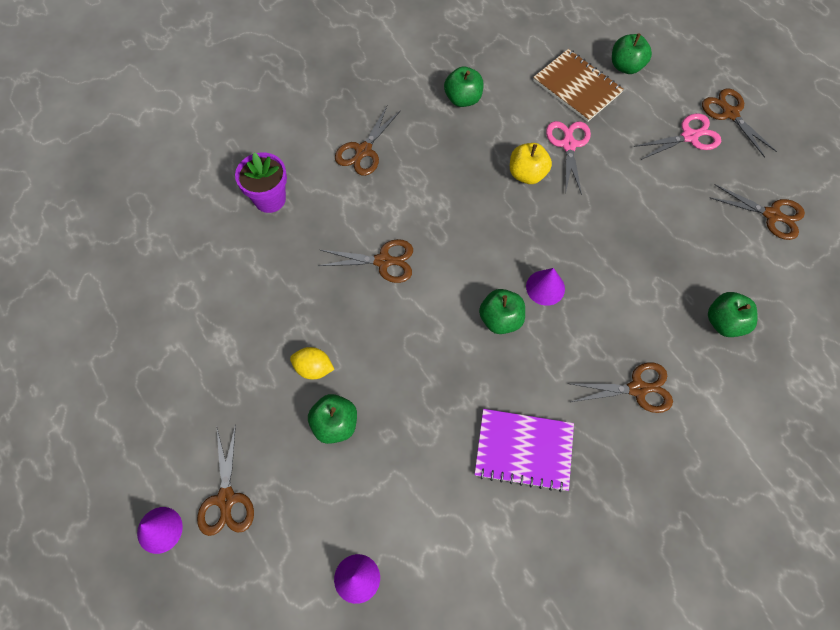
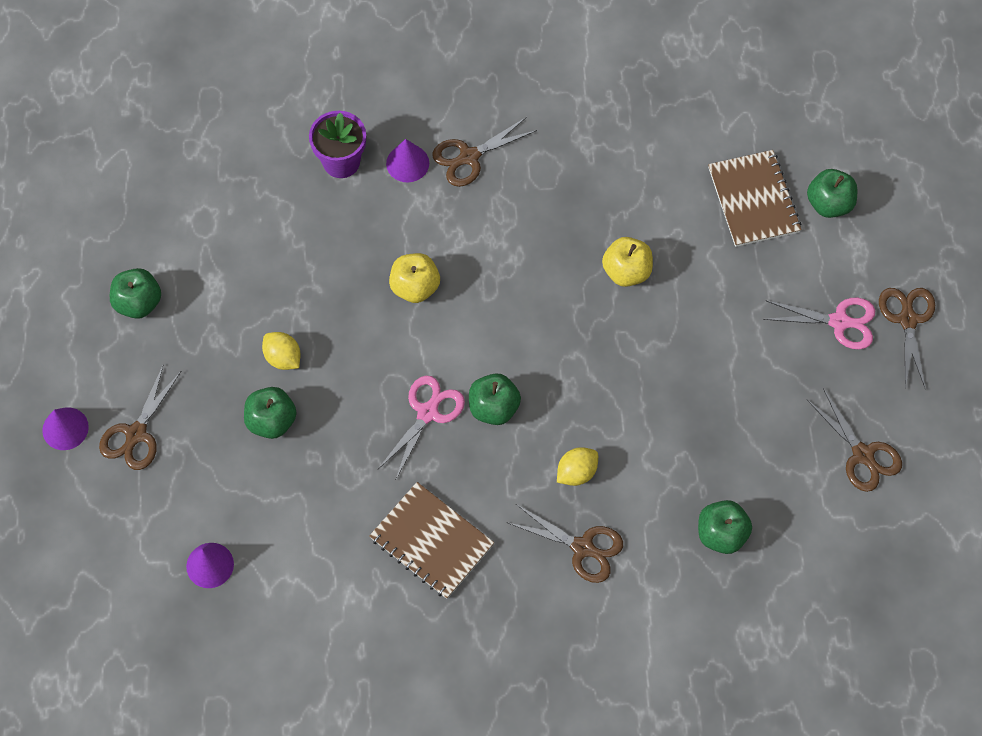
camera: 30 degrees right, 0 degrees up
(383, 261) = (415, 287): brown scissors -> yellow apple
(463, 99) = (615, 150): green apple -> green apple (138, 302)
(523, 450) = (431, 541): purple notebook -> brown notebook
(545, 287) = (561, 400): purple cone -> purple cone (407, 163)
(568, 145) = (695, 262): pink scissors -> pink scissors (427, 413)
(593, 334) = (576, 472): none -> yellow lemon

